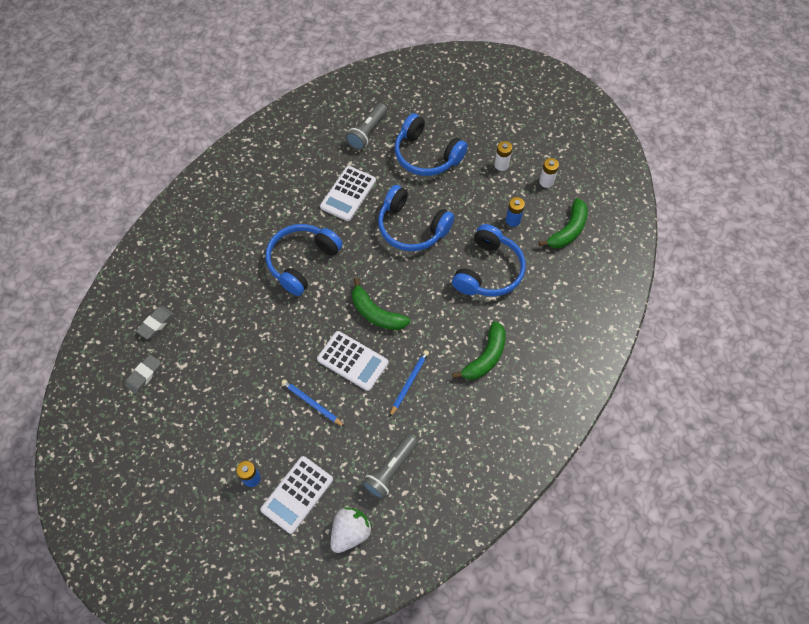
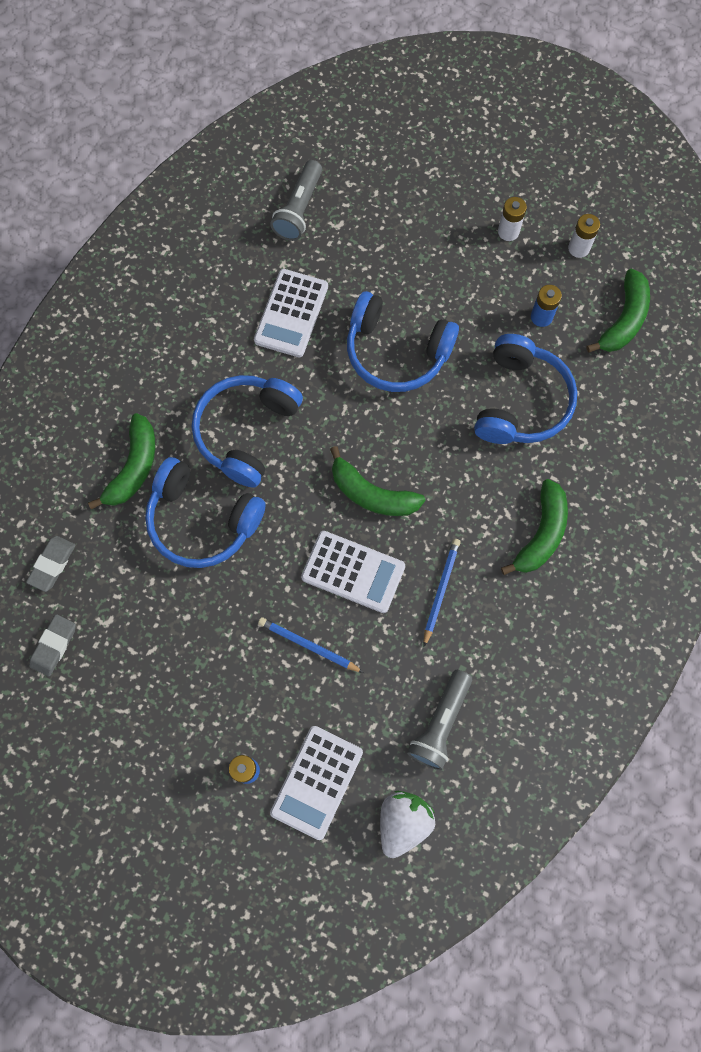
camera: 10 degrees left, 10 degrees up
(224, 272) = (134, 467): none -> green banana
(426, 155) = (395, 233): blue headphones -> blue headphones (202, 521)

